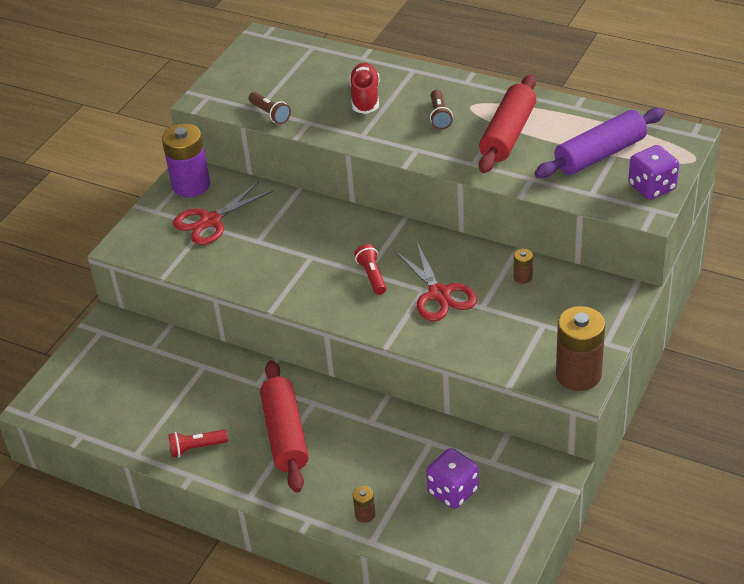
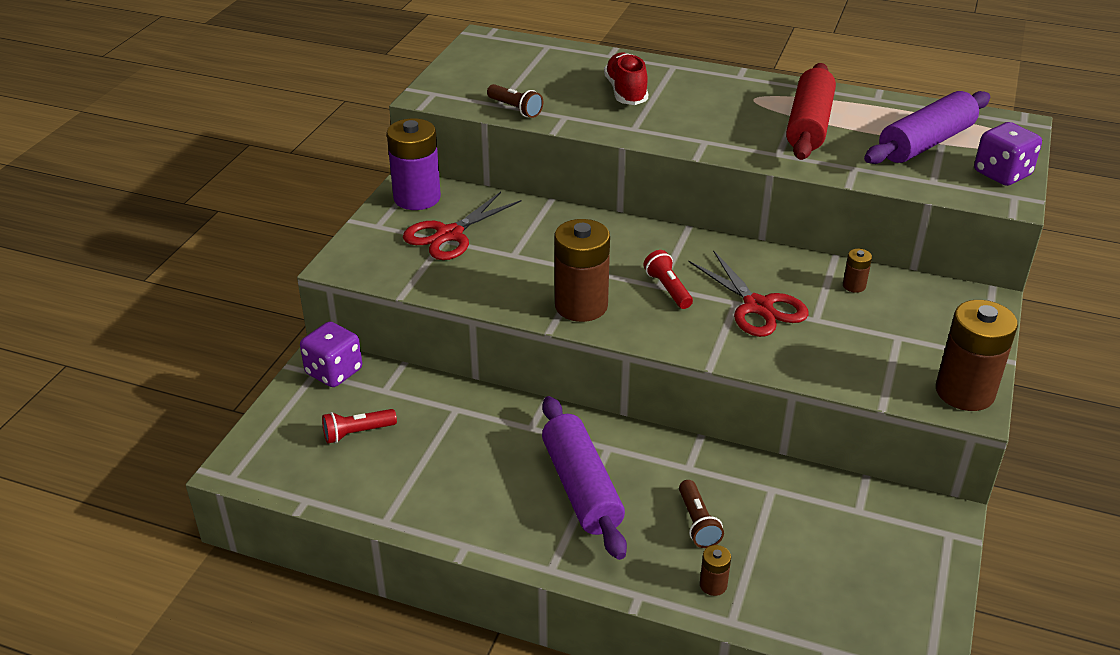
camera: 10 degrees left, 5 degrees down
(196, 448) = (466, 509): red flashlight -> red flashlight (357, 433)
(285, 434) = (581, 487): red rolling pin -> purple rolling pin
(300, 289) = (581, 306): none -> brown battery
(439, 116) = (721, 109): brown flashlight -> brown flashlight (697, 523)
(453, 491) = (820, 549): purple dice -> purple dice (334, 372)

